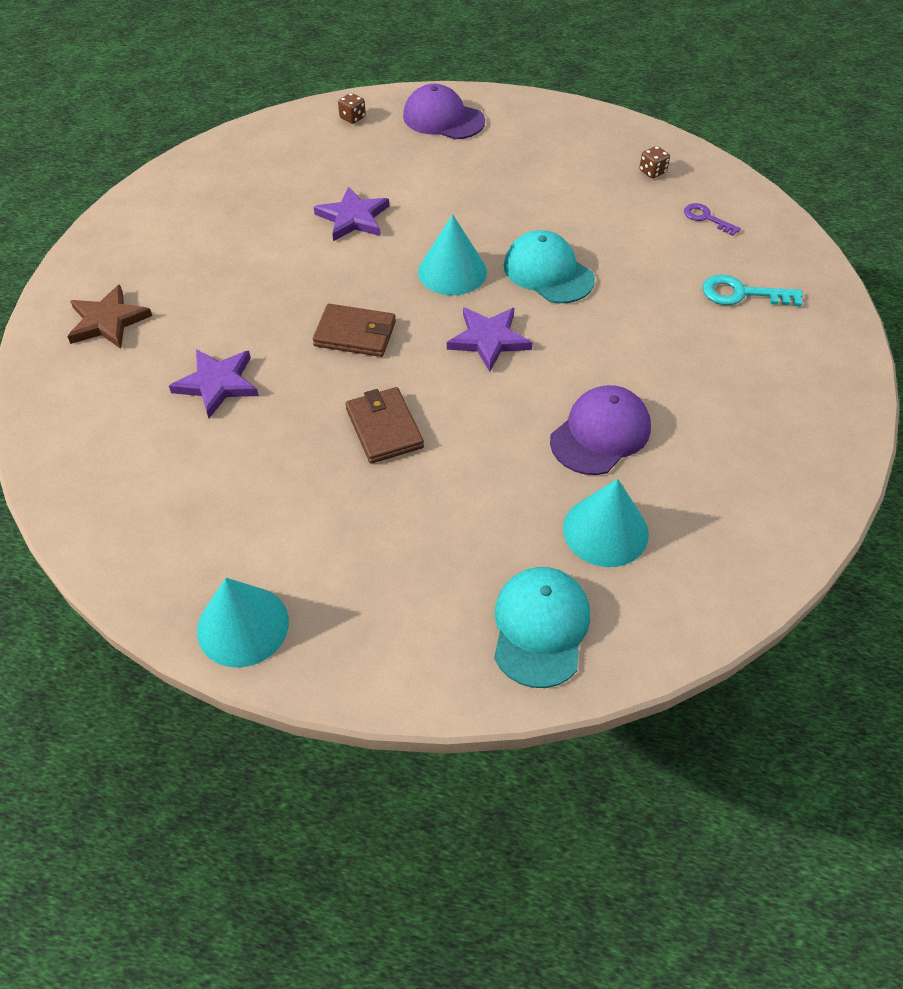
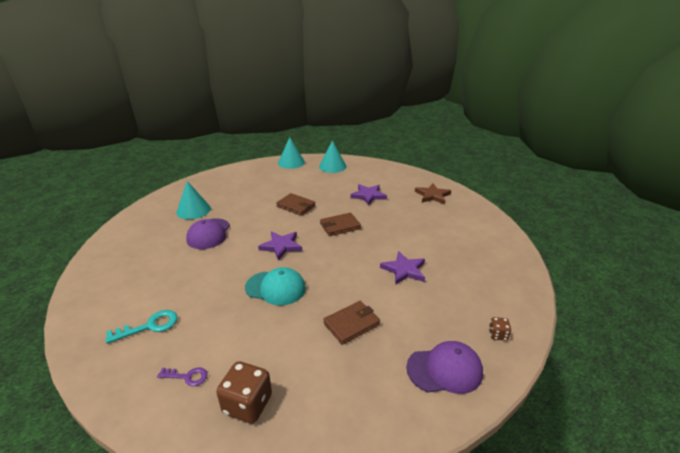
camera: 145 degrees right, 20 degrees down
(452, 271) = (325, 266): turquoise cone -> turquoise cone (332, 166)
(490, 190) = (351, 324): none -> brown wallet
(540, 627) = (205, 186): turquoise cap -> none
(652, 172) = (247, 404): brown dice -> brown dice, size x2.00

